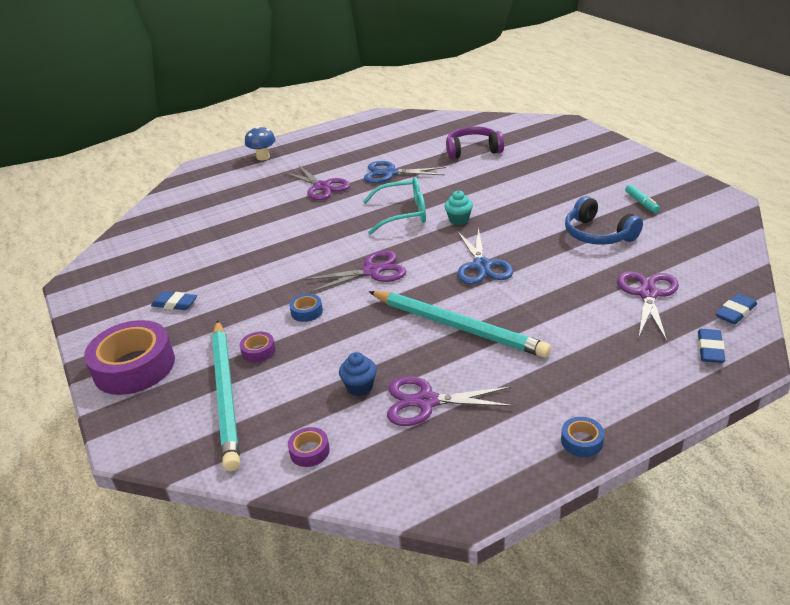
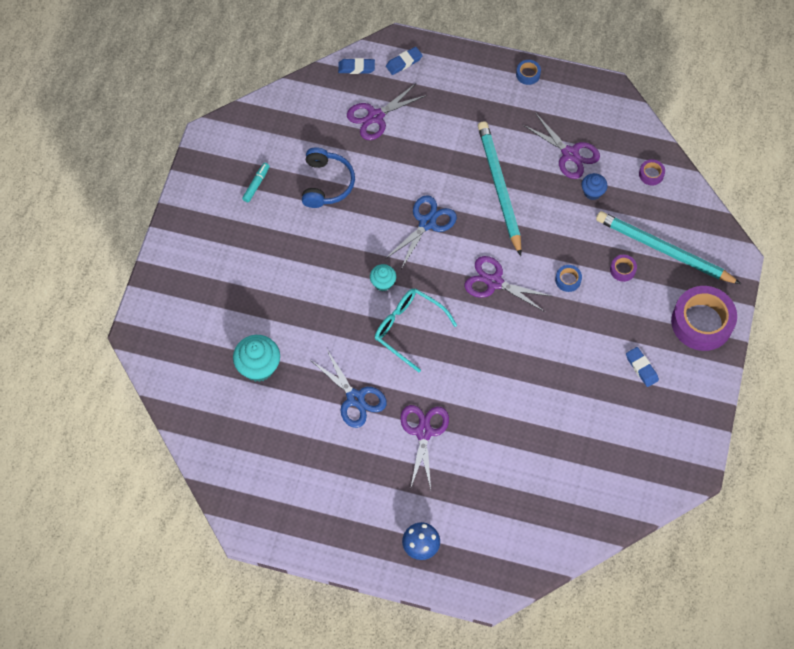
camera: 140 degrees left, 30 degrees up
(226, 393) = (664, 250): turquoise pencil -> turquoise pencil turned 90 degrees counterclockwise
(473, 150) = (258, 367): purple headphones -> turquoise cupcake

